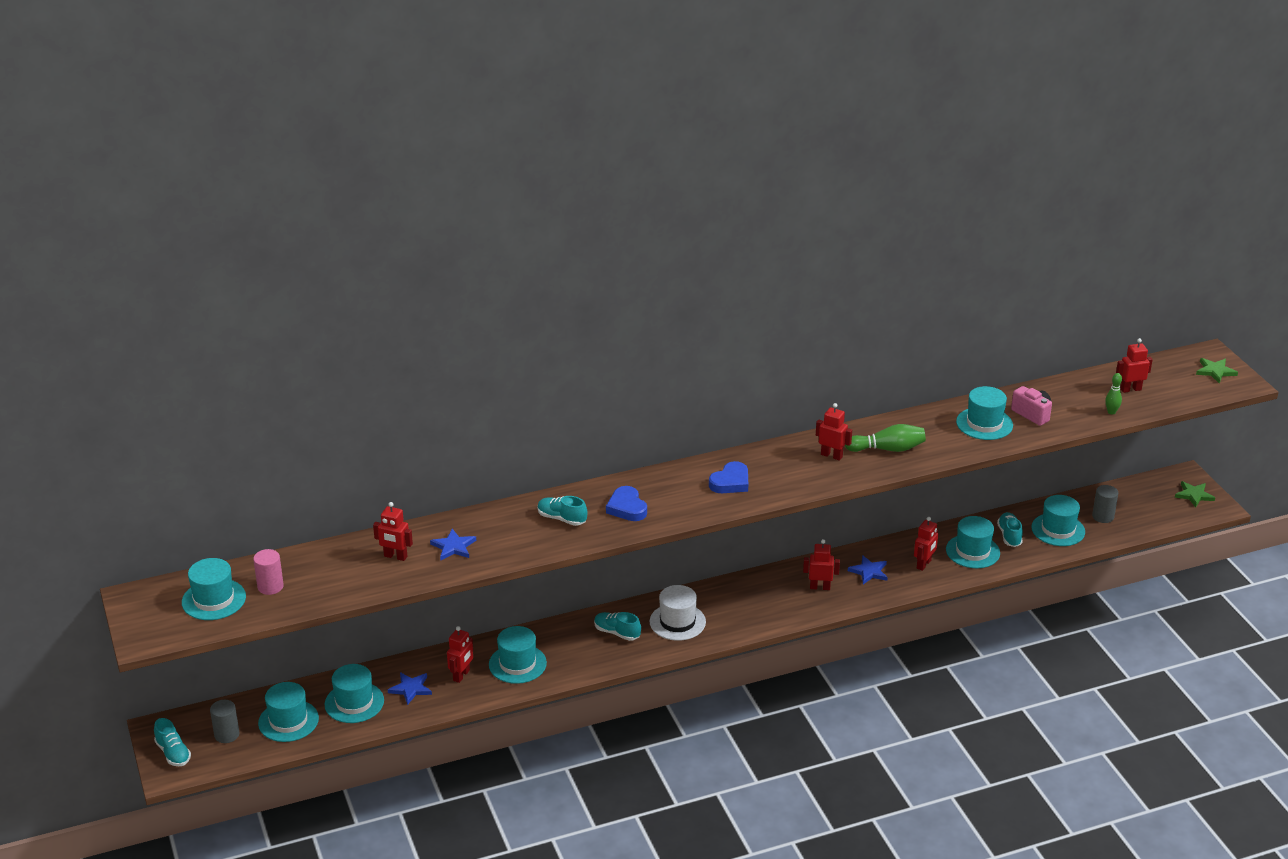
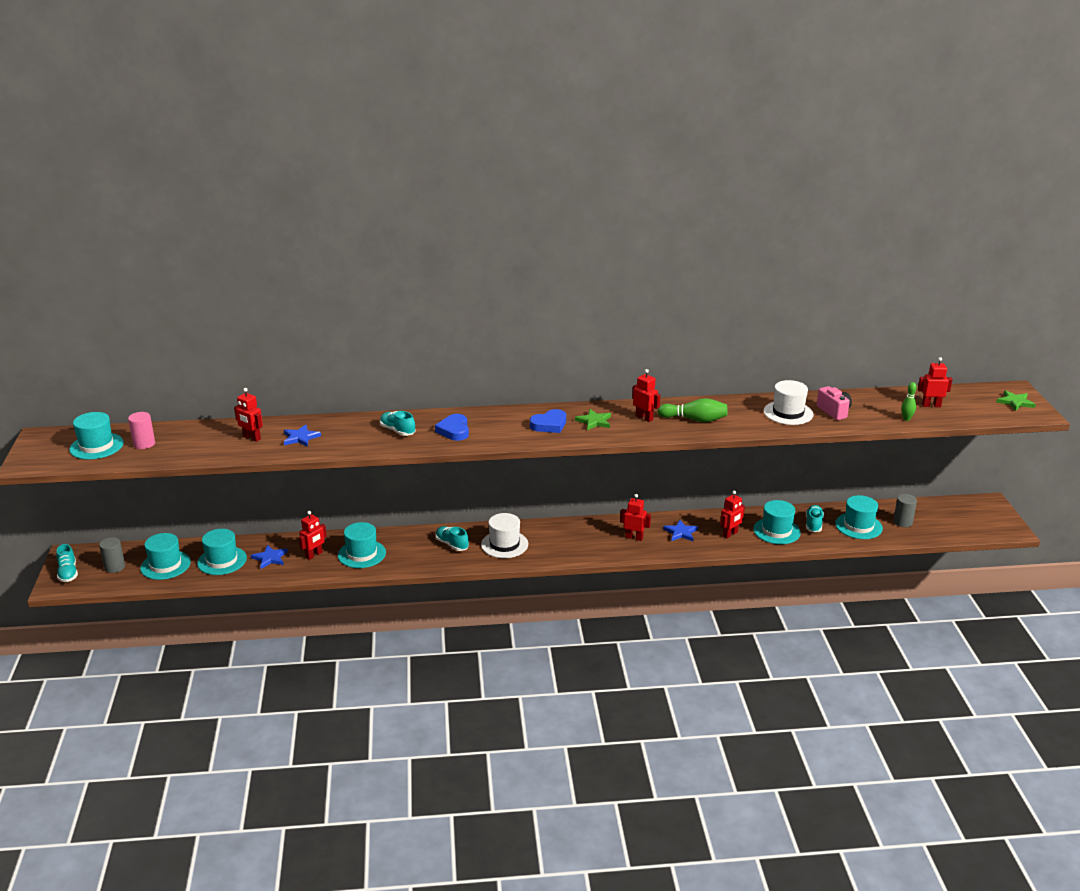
camera: 15 degrees right, 5 degrees down
(984, 424) = (788, 413): turquoise hat -> white hat
(1194, 495) = (992, 518): green star -> green star (594, 421)

